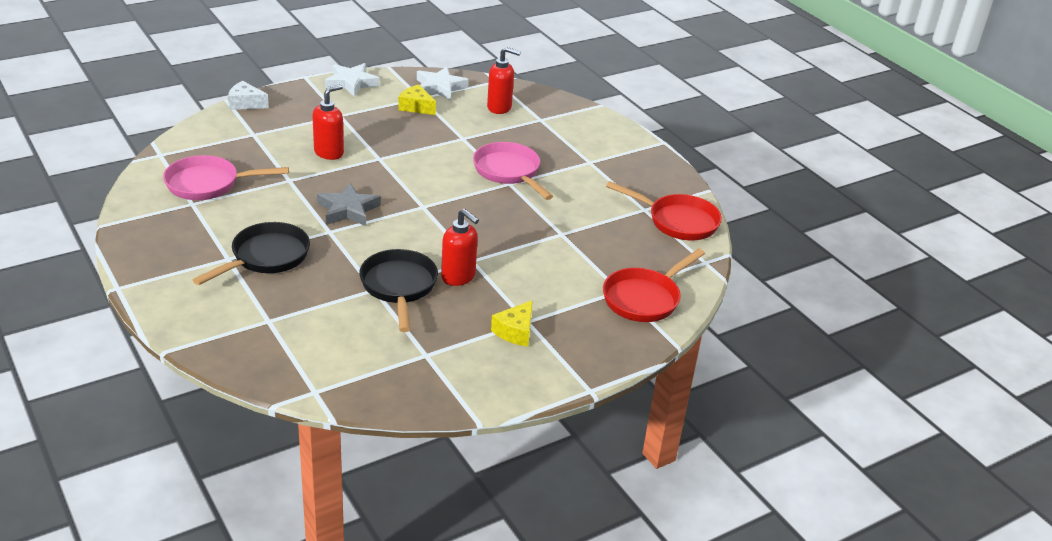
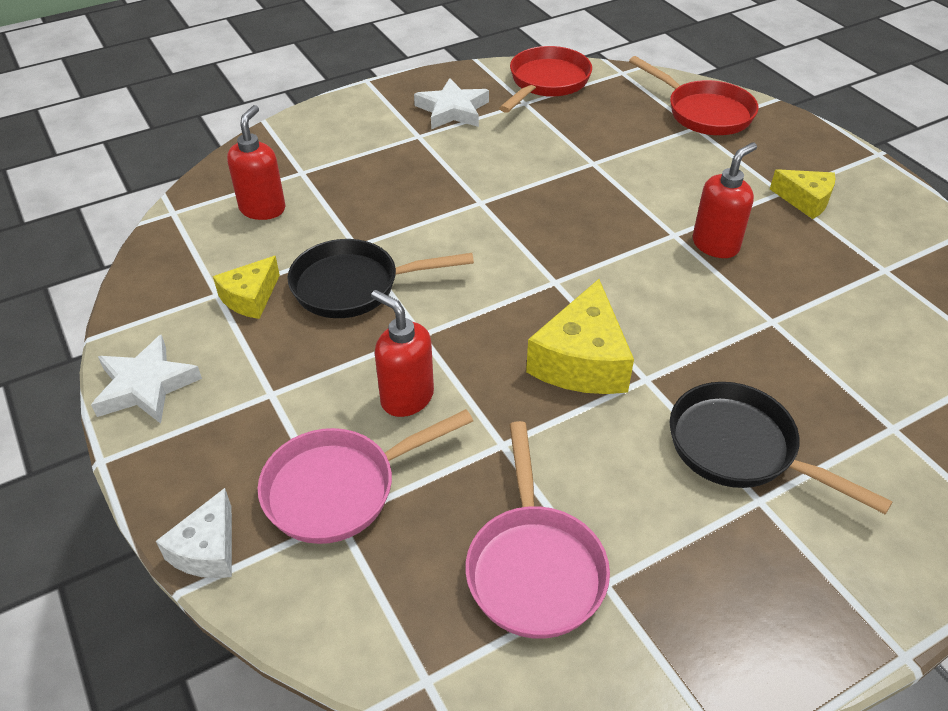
camera: 85 degrees left, 10 degrees up
(348, 210) = (581, 361): grey star -> yellow cheese
(399, 287) = (759, 297): black pan -> black pan (354, 286)
(440, 87) = (184, 272): white star -> white star (452, 110)
(509, 172) = (451, 202): pink pan -> pink pan (340, 488)

